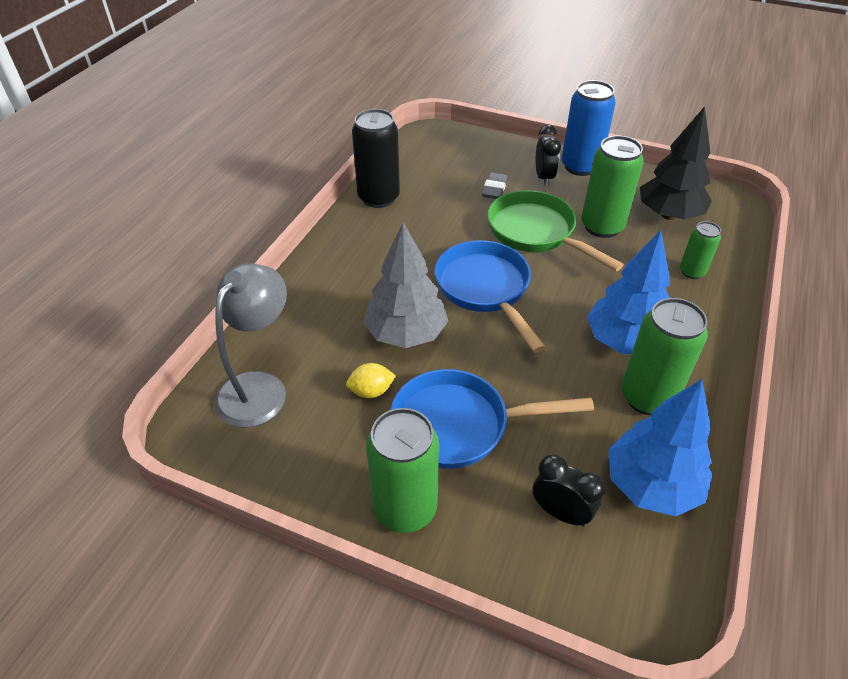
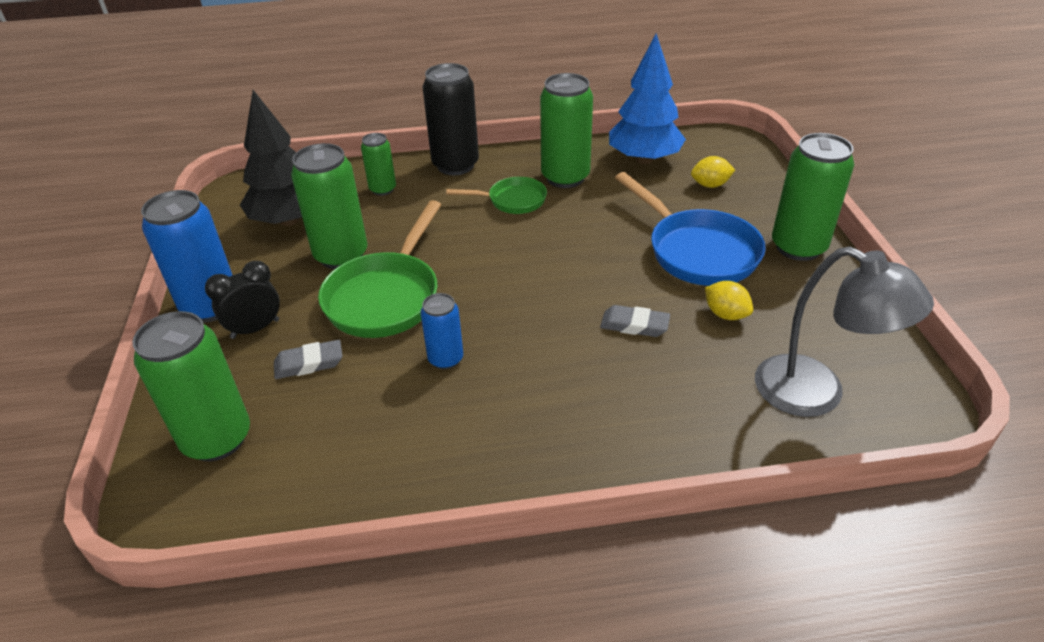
camera: 120 degrees left, 5 degrees down
(259, 387) = (816, 394): grey lamp -> grey lamp turned 135 degrees counterclockwise
(378, 198) = (404, 477): black can -> black can (455, 165)
(406, 334) = (634, 325): grey tree -> grey eraser
(452, 237) = (445, 359): none -> blue can
(461, 152) = (217, 439): none -> green can
(485, 289) = (517, 298): blue pan -> none
(561, 513) = (710, 185): black clock -> yellow lemon
(625, 341) = (512, 200): blue tree -> green pan

